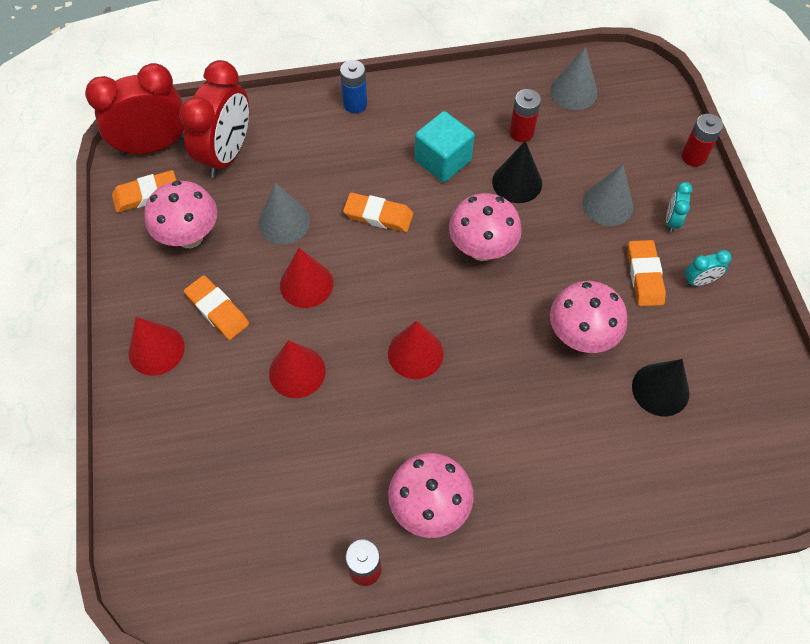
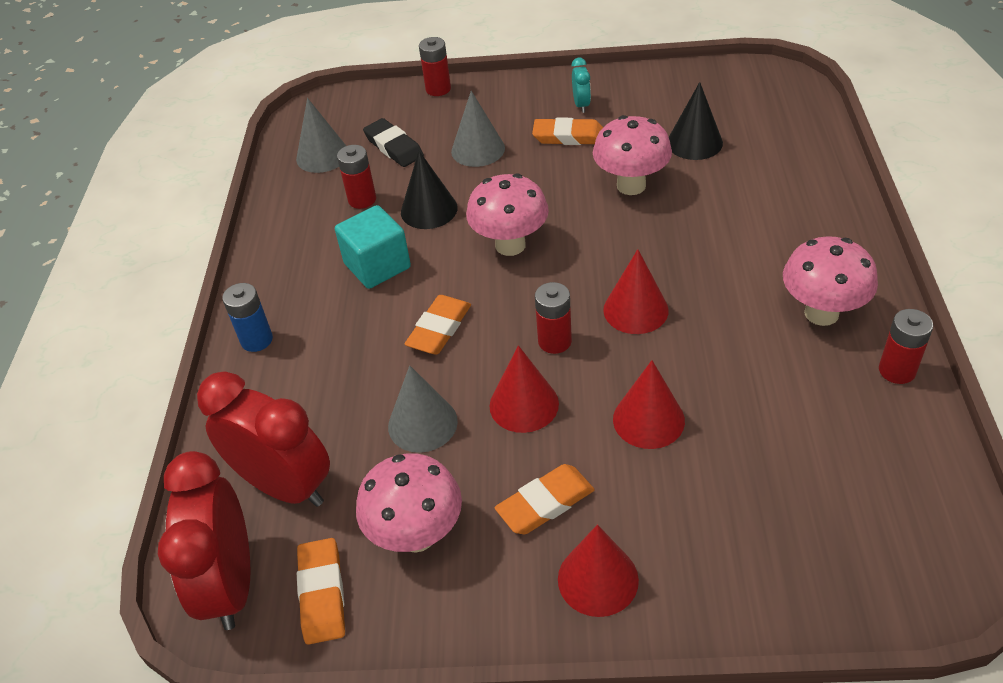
camera: 75 degrees left, 15 degrees down
(373, 297) = (554, 341): none -> red battery
(597, 140) = (394, 147): none -> black eraser
(671, 221) = (509, 112): turquoise clock -> none

